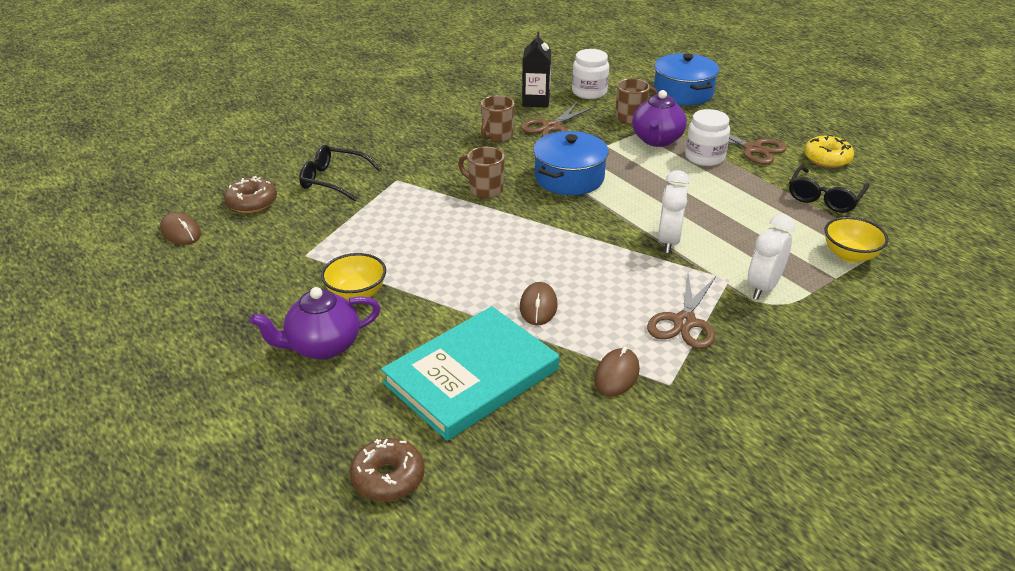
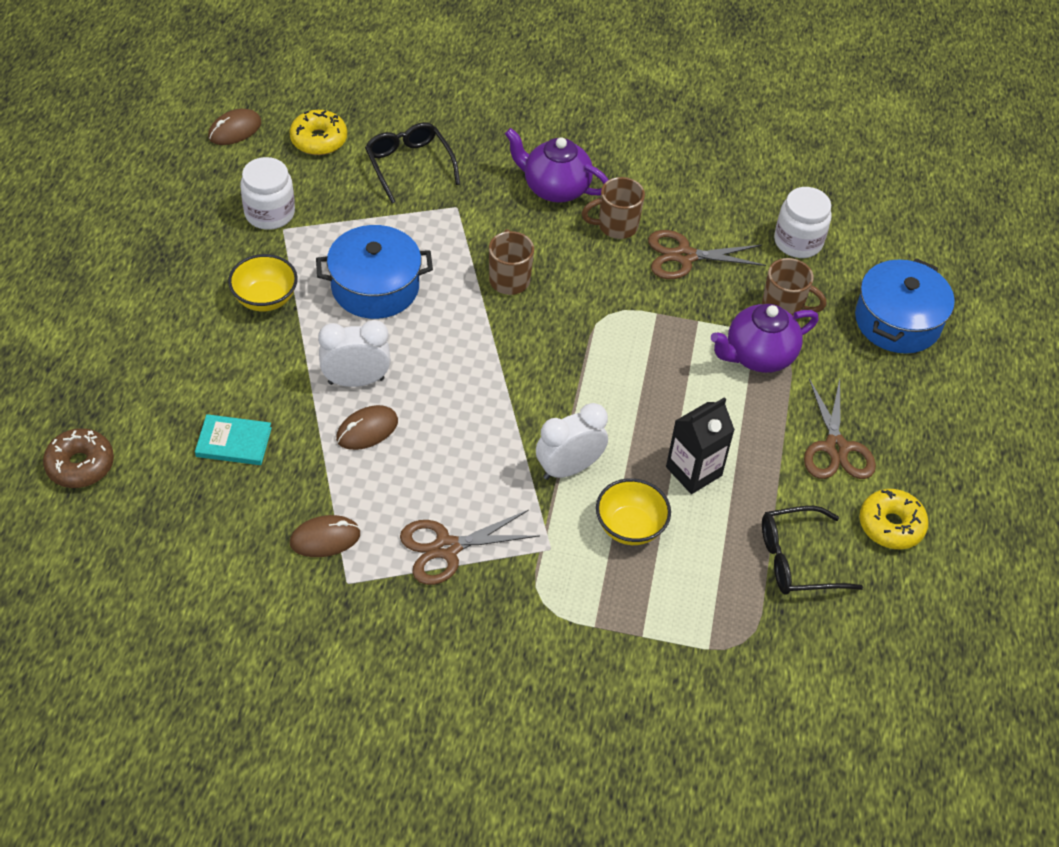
camera: 45 degrees right, 15 degrees up
(181, 232) = (235, 130): brown mouse -> brown mouse turned 45 degrees clockwise
(252, 202) = (319, 140): brown donut -> yellow donut
(322, 346) = (183, 325): purple teapot -> purple teapot (555, 188)
(471, 376) = (234, 442): turquoise book -> turquoise book, size x0.45
(536, 101) = (724, 211): black carton -> black carton (693, 471)
(569, 178) = (600, 328): blue pot -> blue pot (375, 287)
(704, 157) = (767, 415): white jar -> white jar (269, 213)
(763, 287) = (564, 583): white clock -> white clock (356, 381)
(849, 255) = (699, 631): yellow bowl -> yellow bowl (630, 527)

